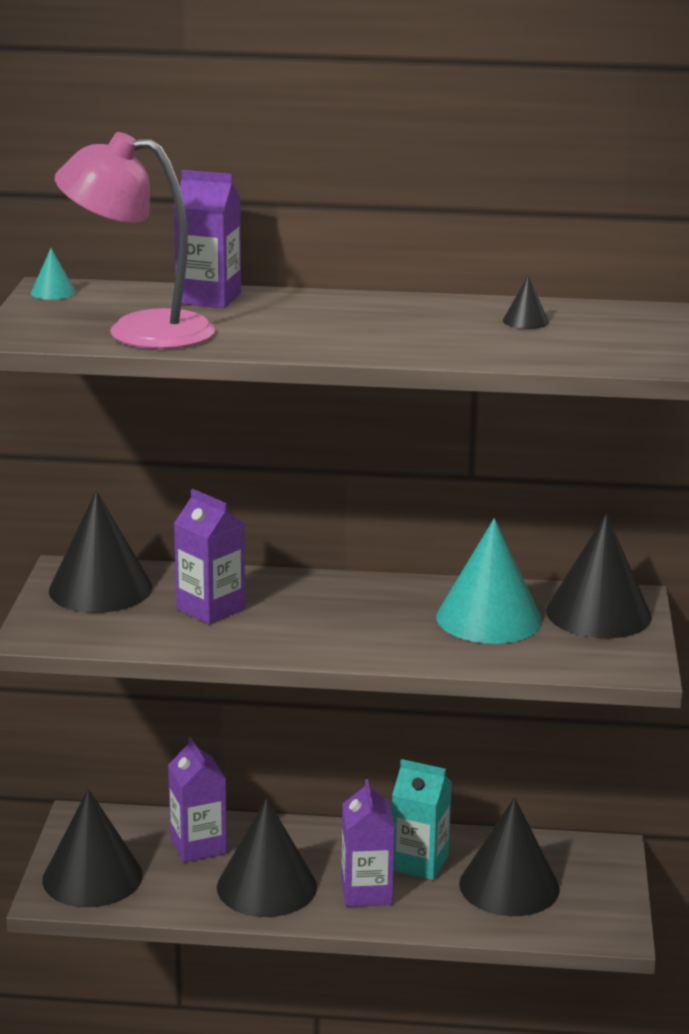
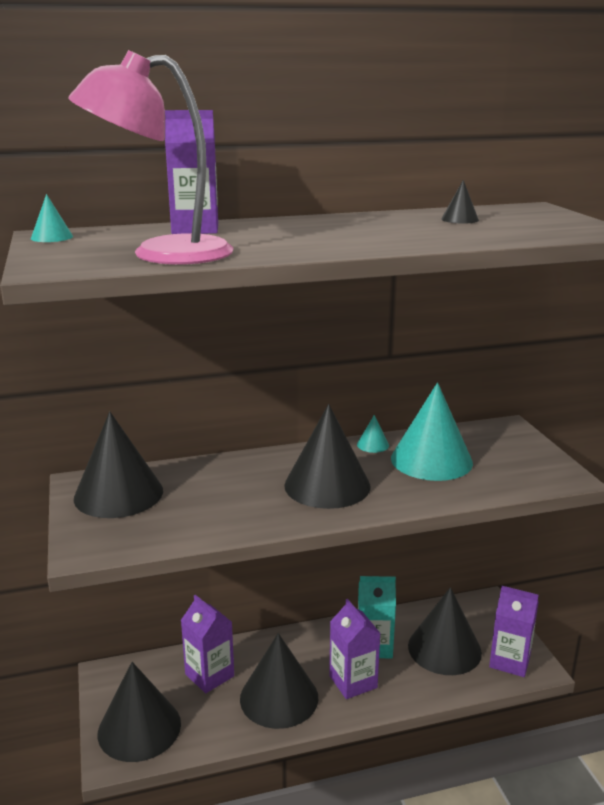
camera: 20 degrees left, 0 degrees up
(210, 609) = (220, 494): purple carton -> purple carton (509, 661)
(433, 588) = (373, 445): none -> turquoise cone
(598, 613) = (499, 442): black cone -> black cone (327, 485)

